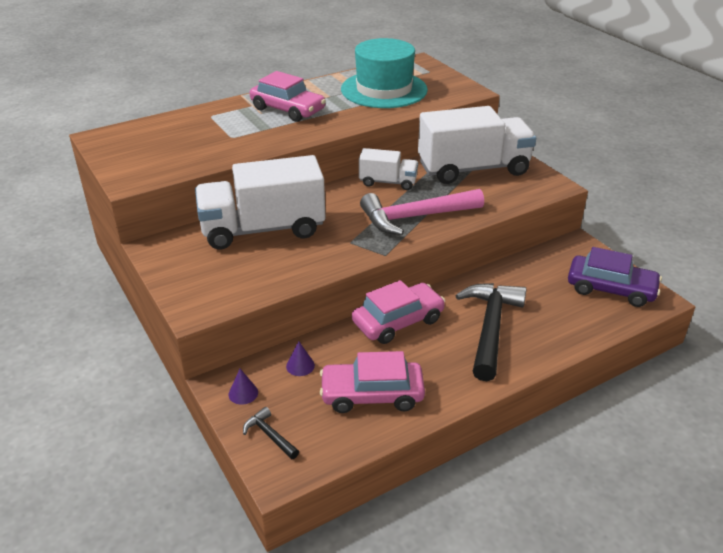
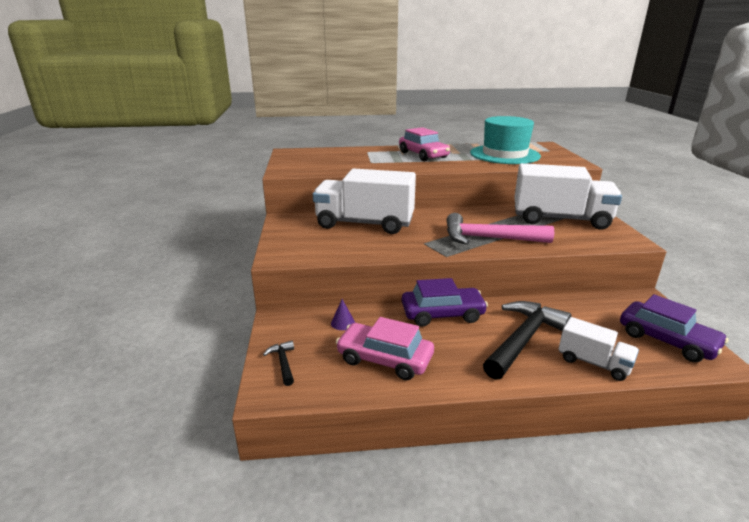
camera: 25 degrees right, 10 degrees down
(243, 393) = (287, 329): purple cone -> none
(388, 182) = (481, 215): white truck -> white truck (593, 363)
(398, 321) = (442, 314): pink car -> purple car

